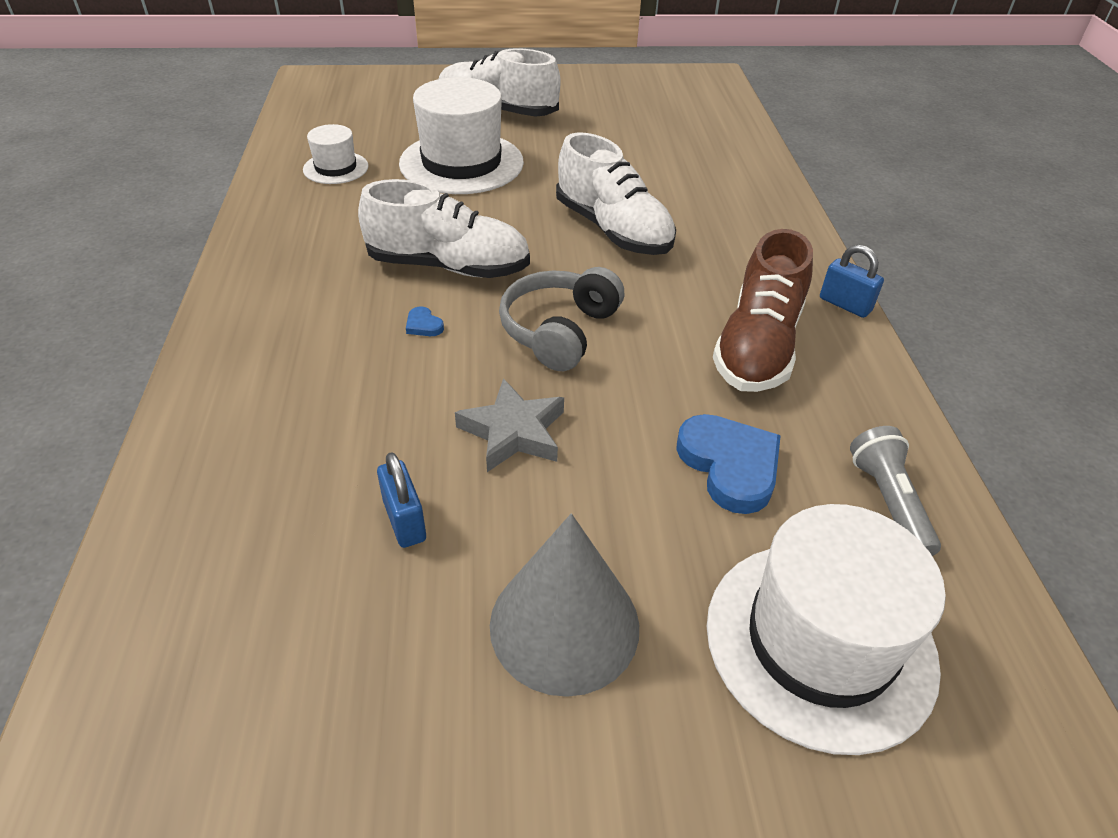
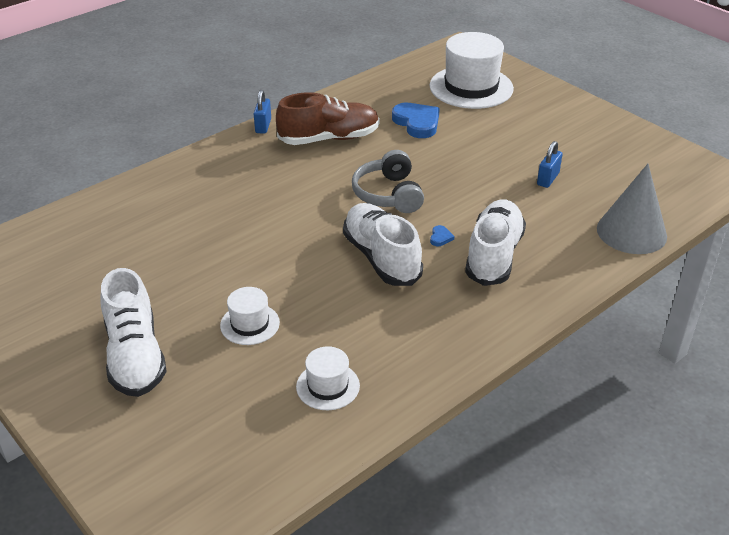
camera: 125 degrees left, 5 degrees down
(461, 163) = (250, 324): white hat -> white hat, size x0.51
(513, 432) = (470, 176): grey star -> none
(560, 331) = (389, 194): grey headphones -> grey headphones turned 90 degrees clockwise
(564, 625) = (533, 129): grey cone -> grey cone (631, 232)
(613, 230) = (270, 217): white shoe -> white shoe (494, 255)
(730, 465) = (417, 123): blue heart -> blue heart turned 120 degrees clockwise
(888, 502) = (391, 89): grey flashlight -> none

